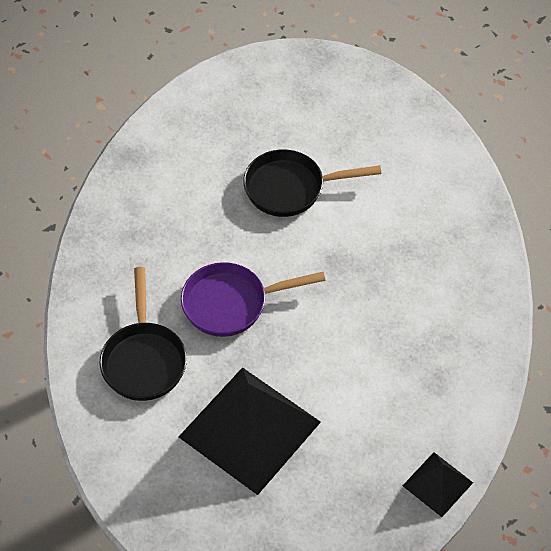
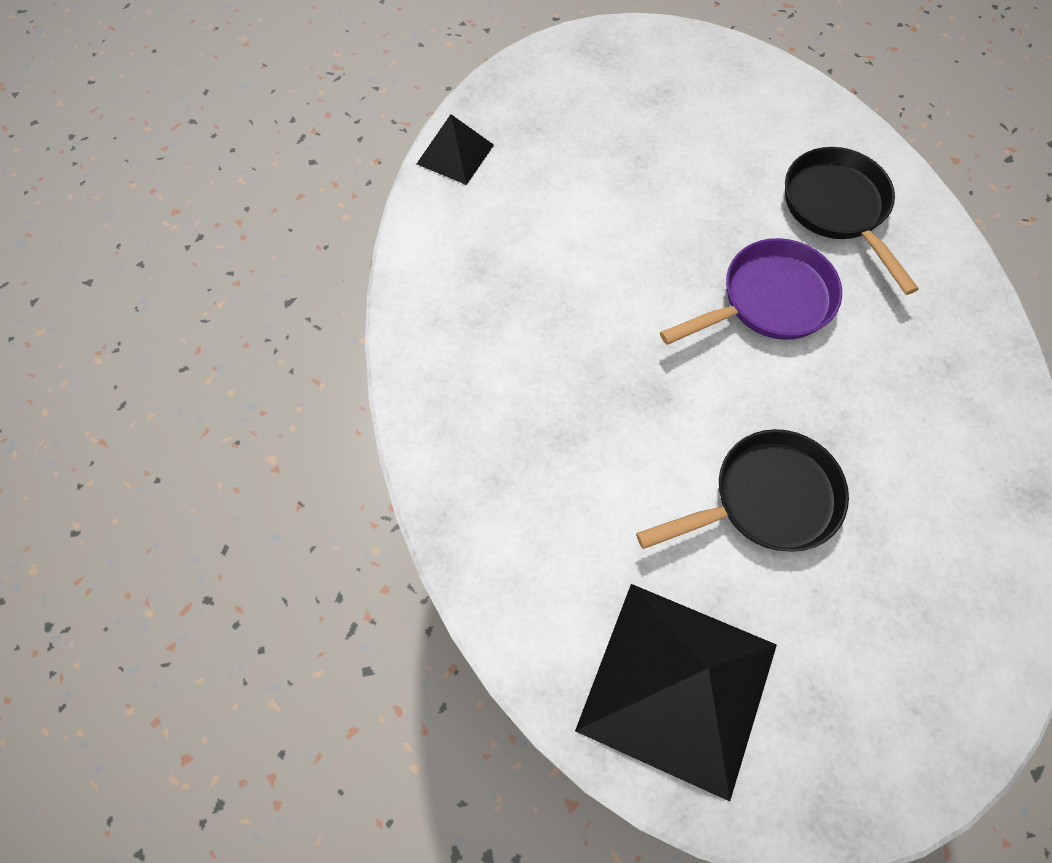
camera: 165 degrees right, 10 degrees up
(249, 429) = (681, 163): black pyramid -> black pyramid (678, 687)

